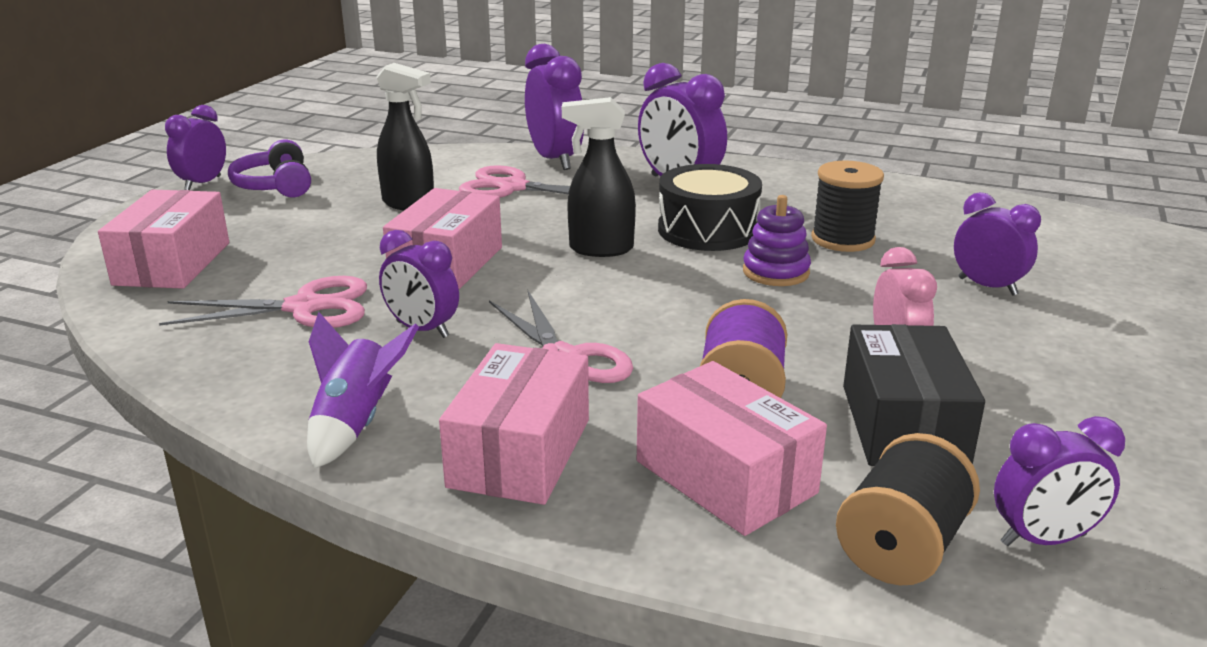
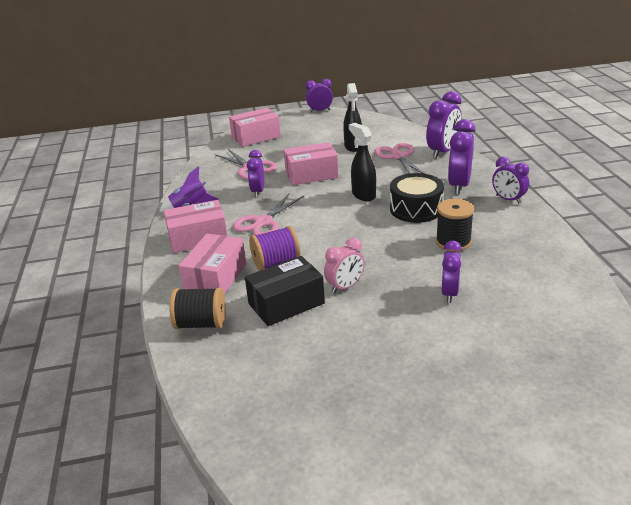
camera: 60 degrees right, 5 degrees up
(275, 186) = (335, 121): purple headphones -> none
(776, 272) = (392, 237): purple stacking toy -> none
(1043, 540) = (230, 353): purple clock -> purple clock (508, 199)

